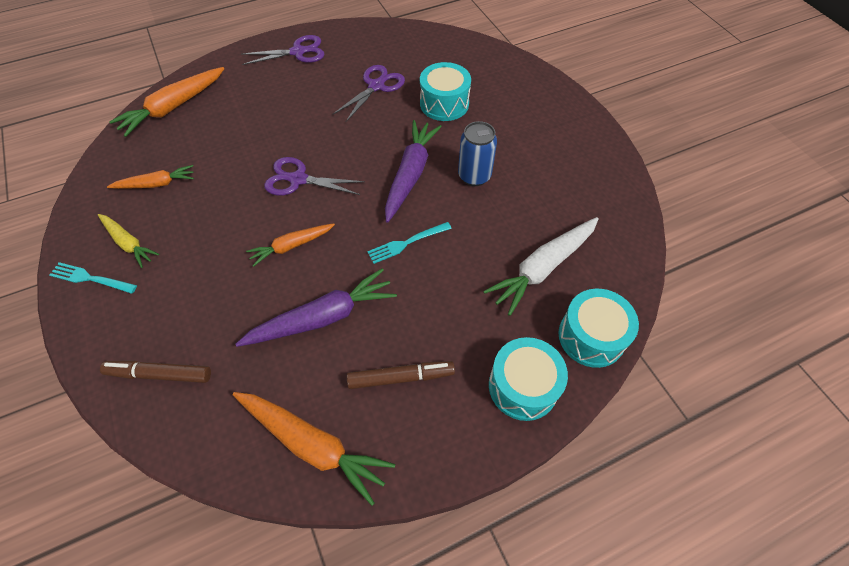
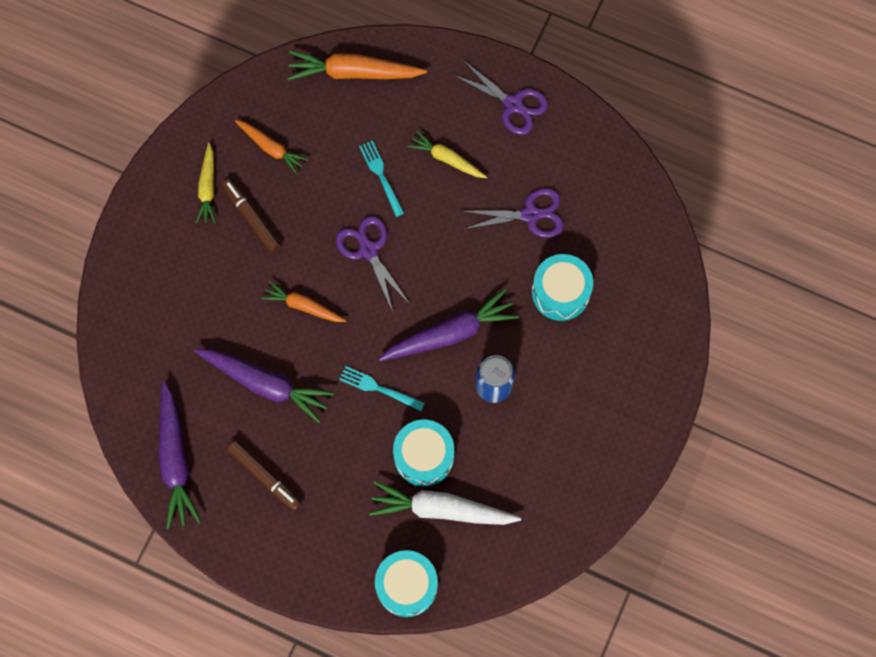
camera: 50 degrees right, 15 degrees up
(90, 278) = (161, 195): turquoise fork -> turquoise fork (381, 175)
(160, 374) = (139, 318): brown marker -> brown marker (251, 218)
(290, 100) = (447, 159): none -> yellow carrot
(313, 445) = (175, 460): orange carrot -> purple carrot
(523, 386) = (325, 564): turquoise drum -> turquoise drum (424, 456)

